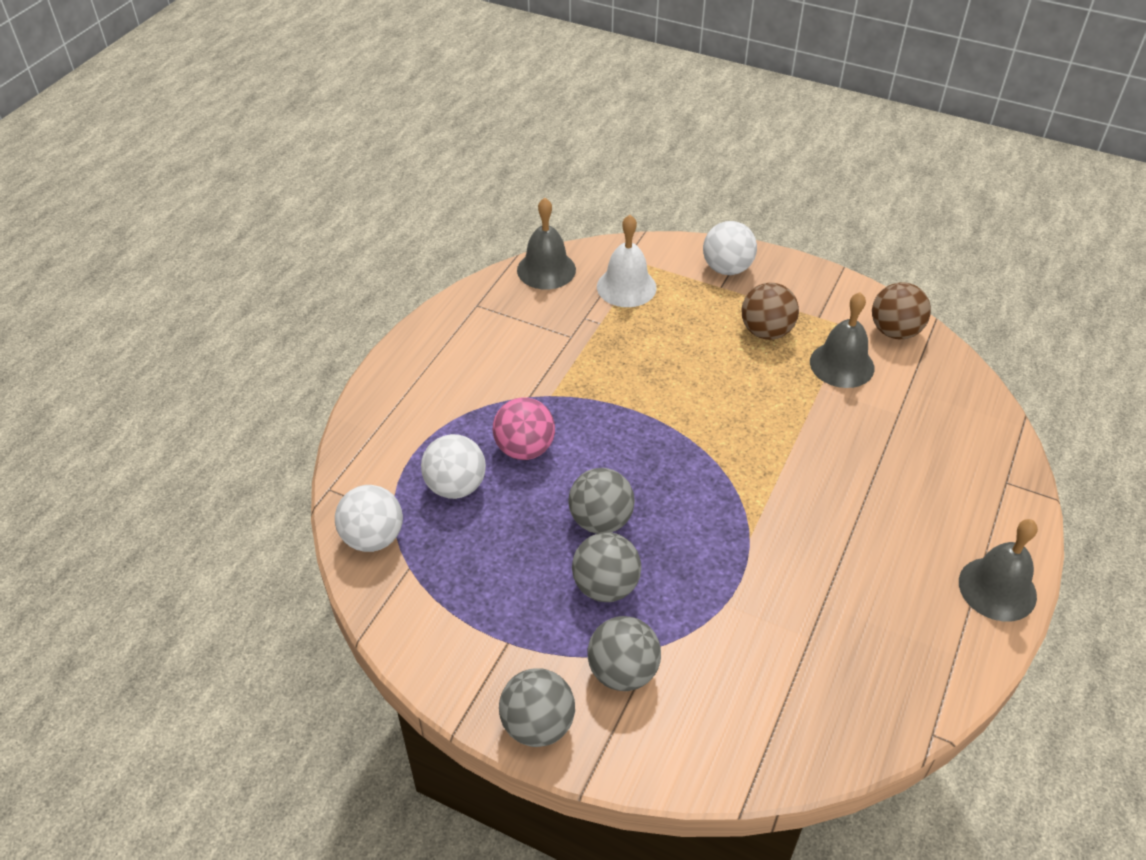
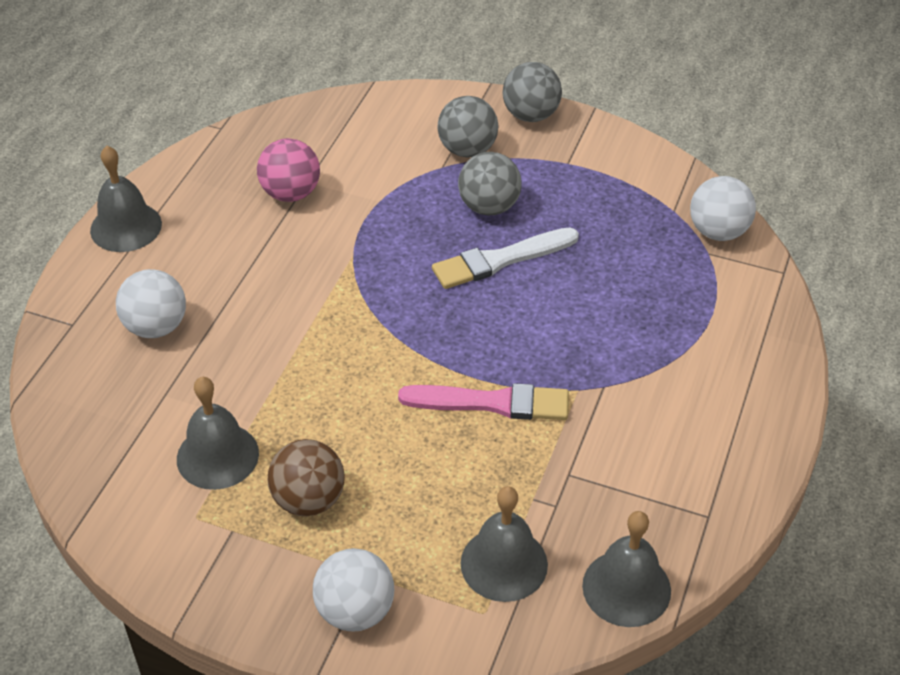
camera: 175 degrees right, 0 degrees up
(456, 486) = (655, 282): white ball -> white ball (156, 327)
(524, 449) = (593, 325): pink ball -> pink ball (291, 193)
(600, 521) = (500, 260): grey ball -> white brush
(623, 389) = (492, 403): none -> pink brush
(626, 287) = (504, 563): white bell -> grey bell
(895, 331) = (133, 512): brown ball -> none

